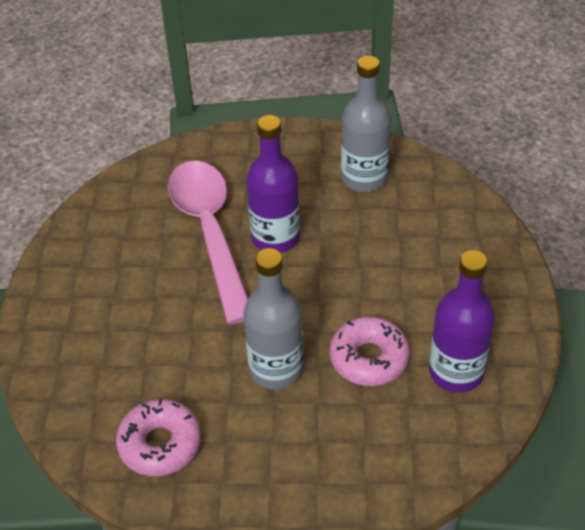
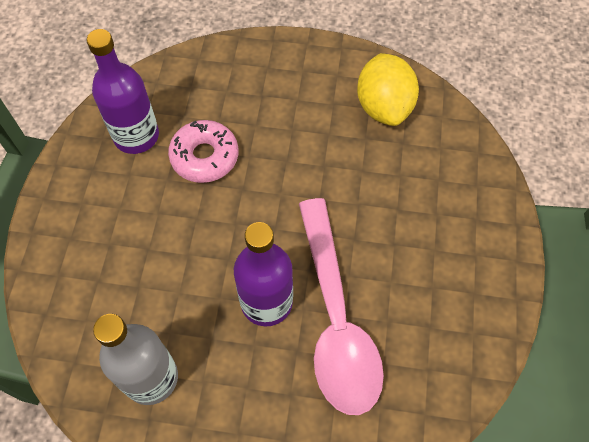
camera: 175 degrees left, 15 degrees up
(160, 444) = (384, 107): pink donut -> yellow lemon
(276, 369) = (285, 156): grey bottle -> none

